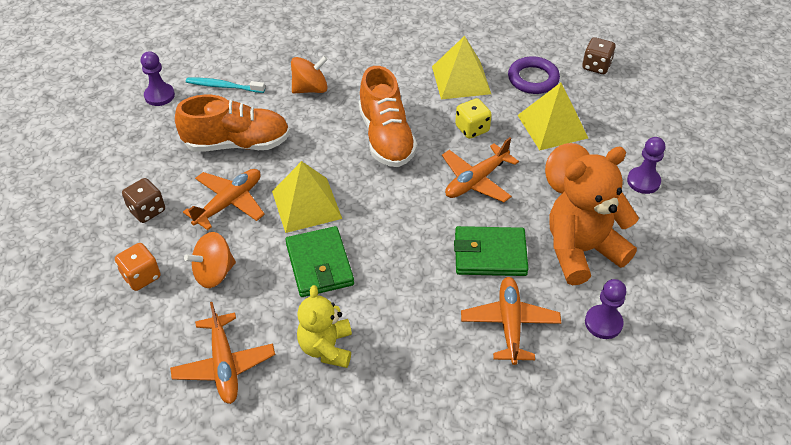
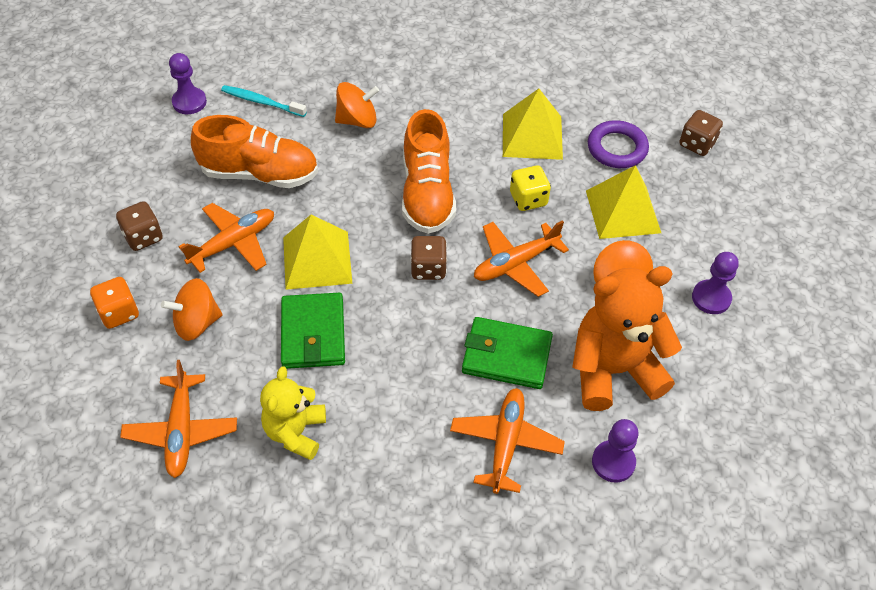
camera: 10 degrees right, 5 degrees up
(404, 196) = (428, 268): none -> brown dice

